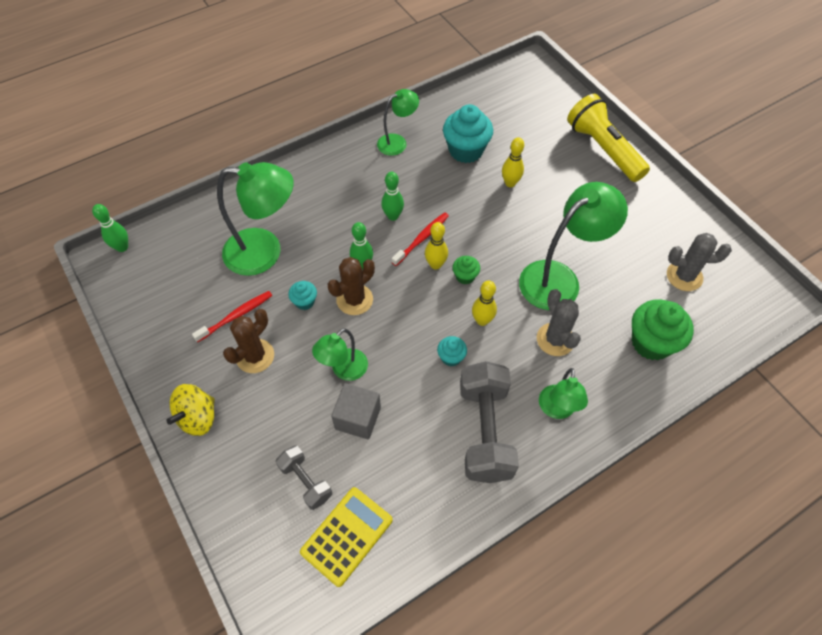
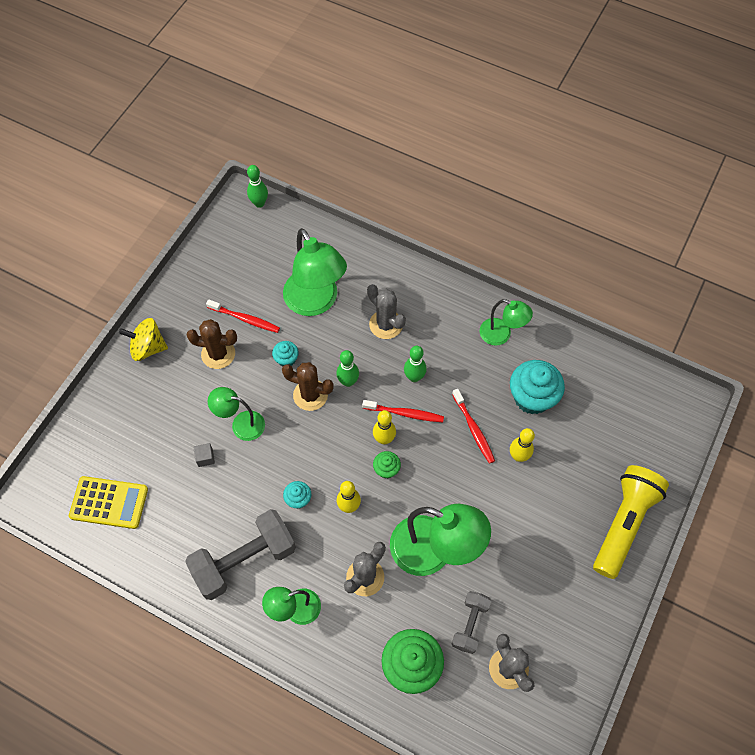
camera: 60 degrees right, 5 degrees up
(305, 481) = (136, 450): grey dumbbell -> grey dumbbell (470, 624)
(328, 212) = (386, 324): none -> grey cactus
(358, 418) = (205, 458): grey cube -> grey cube, size x0.51
(468, 200) = (473, 429): none -> red toothbrush

